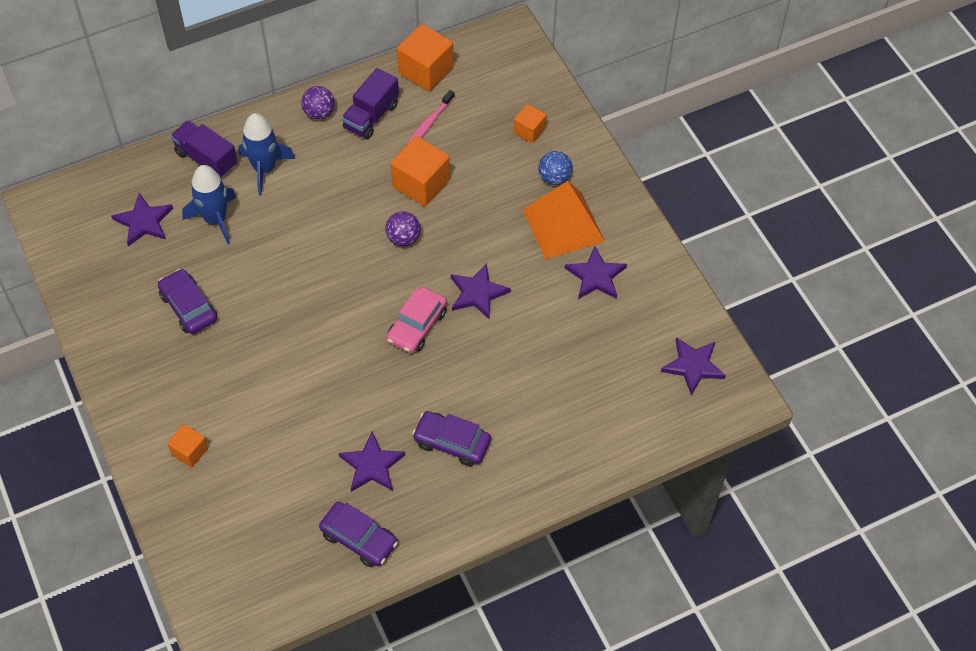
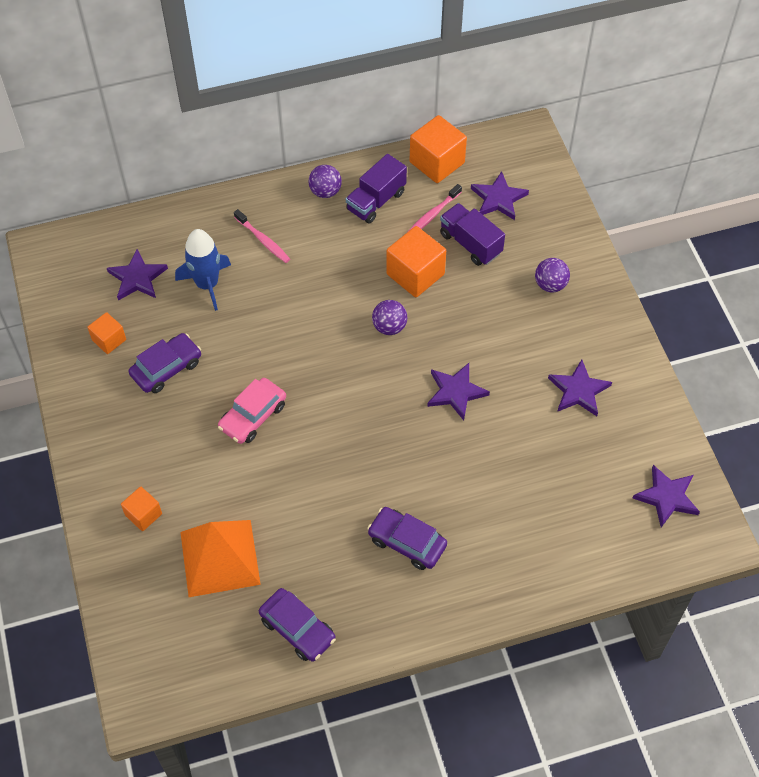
camera: 10 degrees right, 0 degrees up
(188, 307) = (166, 368): purple car -> purple car turned 75 degrees clockwise
(206, 159) = (208, 224): purple truck -> purple truck (470, 243)
(264, 169) = (263, 240): blue rocket -> pink toothbrush
(372, 465) = (322, 554): purple star -> purple star (498, 199)
(417, 325) = (389, 417): pink car -> pink car (253, 416)
(529, 131) = (531, 234): orange cube -> orange cube (109, 340)
(554, 178) = (550, 285): blue ball -> purple ball
(563, 225) = (552, 334): orange pyramid -> orange pyramid (219, 558)

